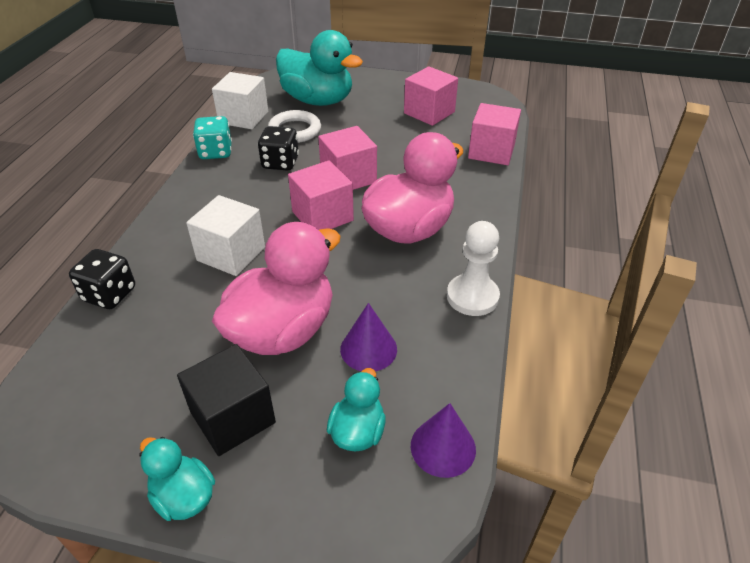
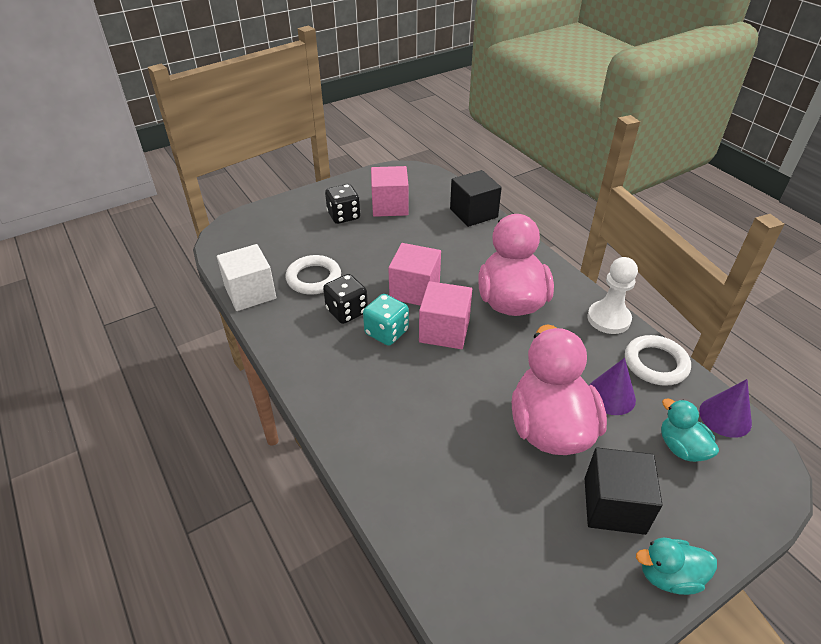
camera: 45 degrees left, 0 degrees up
(109, 294) = (396, 508): black dice -> black dice (344, 216)
(215, 152) = (278, 337): turquoise dice -> turquoise dice (386, 332)
(231, 254) = (430, 405): white cube -> none
(318, 100) = (290, 242): turquoise duck -> none
(453, 358) = (655, 363): none -> white ring
(491, 151) = (473, 213): pink cube -> black cube

